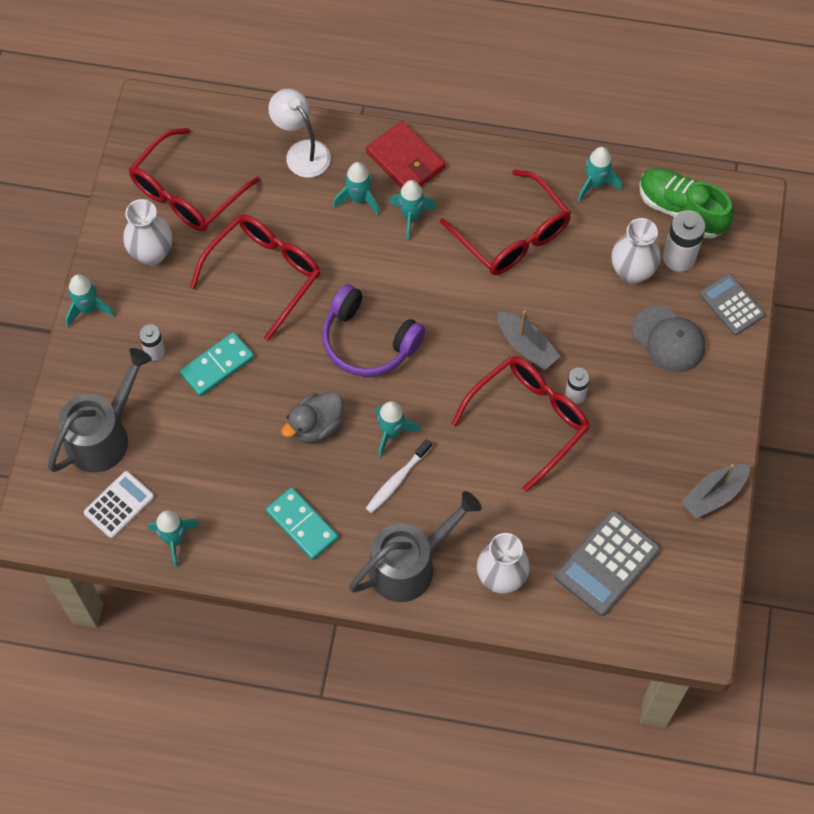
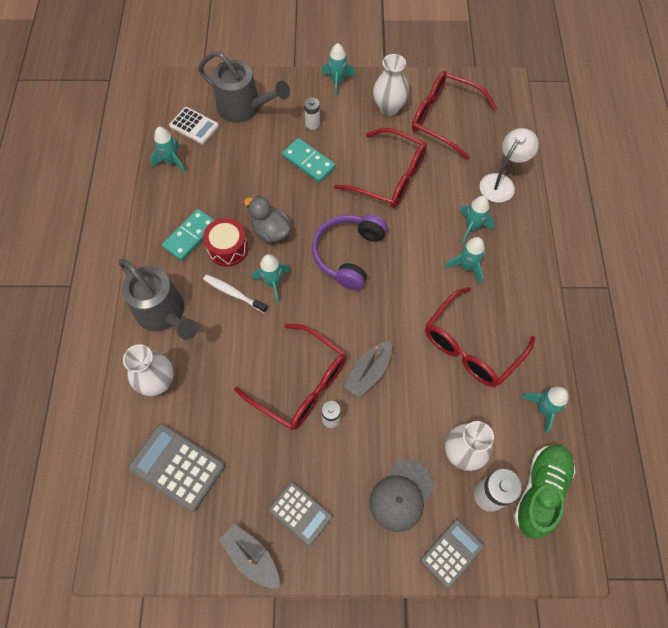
camera: 80 degrees right, 0 degrees up
(330, 480) = (227, 248): none -> red drum
(405, 160) = (517, 254): red wallet -> none
(674, 441) = (300, 513): none -> grey calculator

